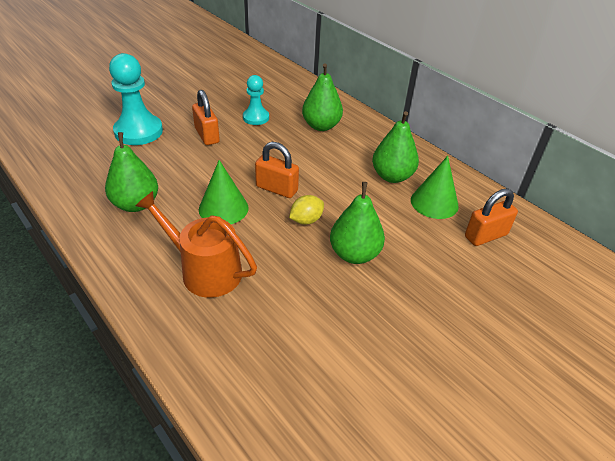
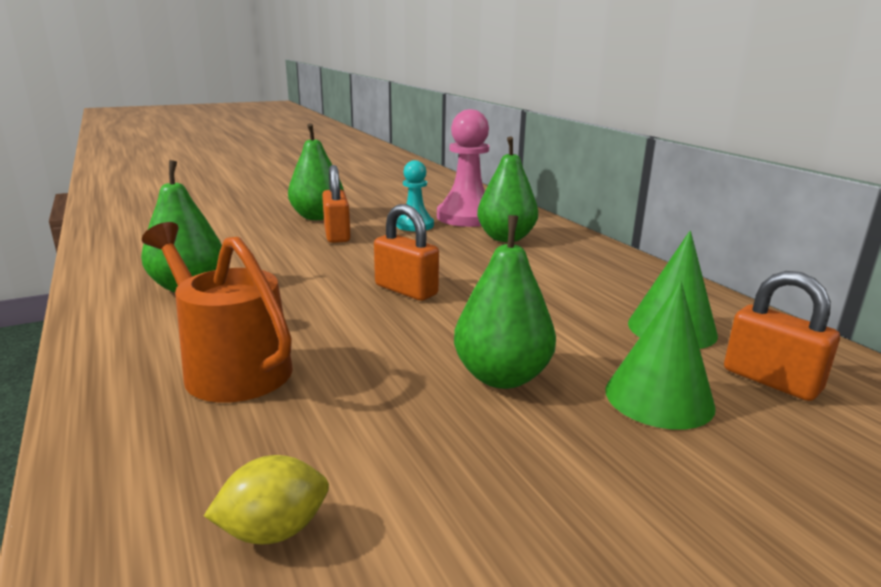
camera: 15 degrees right, 20 degrees down
(138, 131) = (249, 226): turquoise pawn -> none
(223, 208) = (311, 302): green cone -> green cone (659, 398)
(288, 104) = (467, 217): none -> pink pawn
(306, 220) = (435, 327): yellow lemon -> yellow lemon (274, 530)
(392, 176) = (602, 293): green pear -> green pear (317, 217)
(485, 236) = (771, 380): orange padlock -> orange padlock turned 60 degrees clockwise

